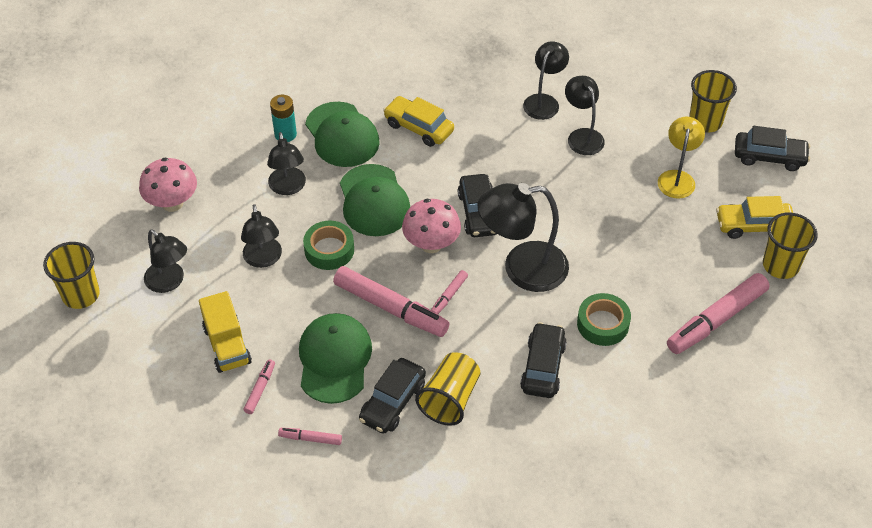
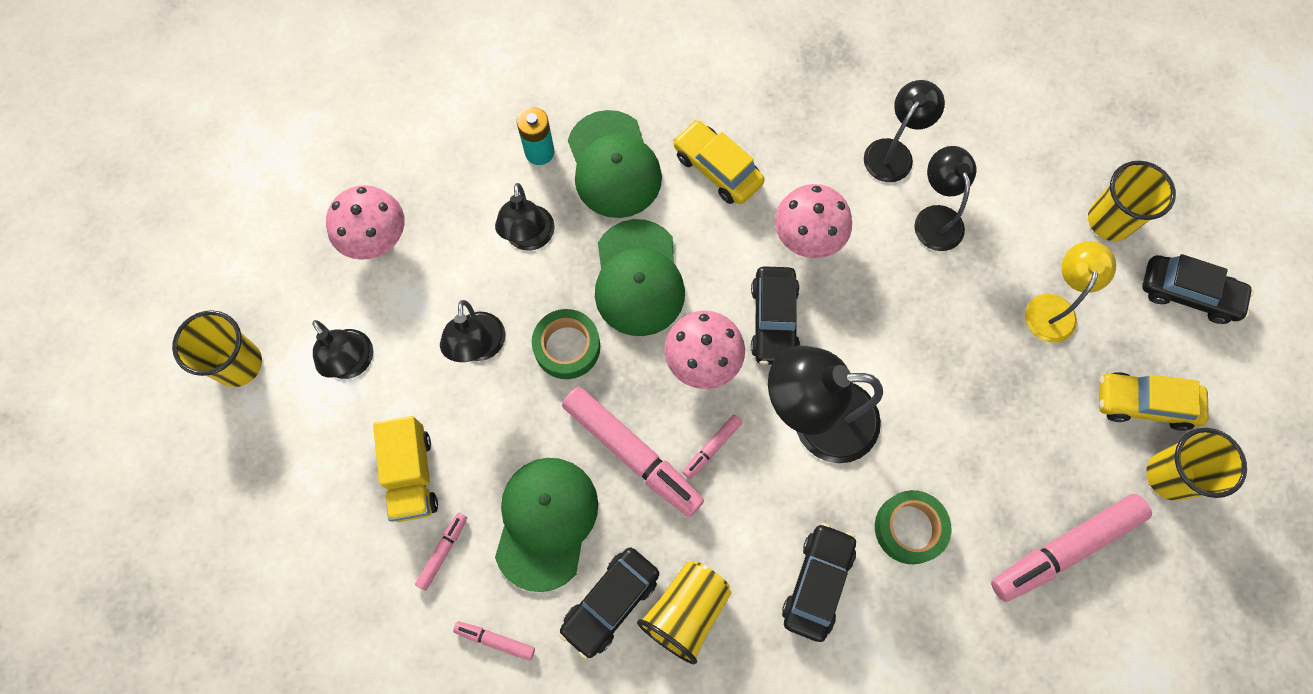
camera: 10 degrees right, 20 degrees up
(492, 160) = (807, 237): none -> pink mushroom

